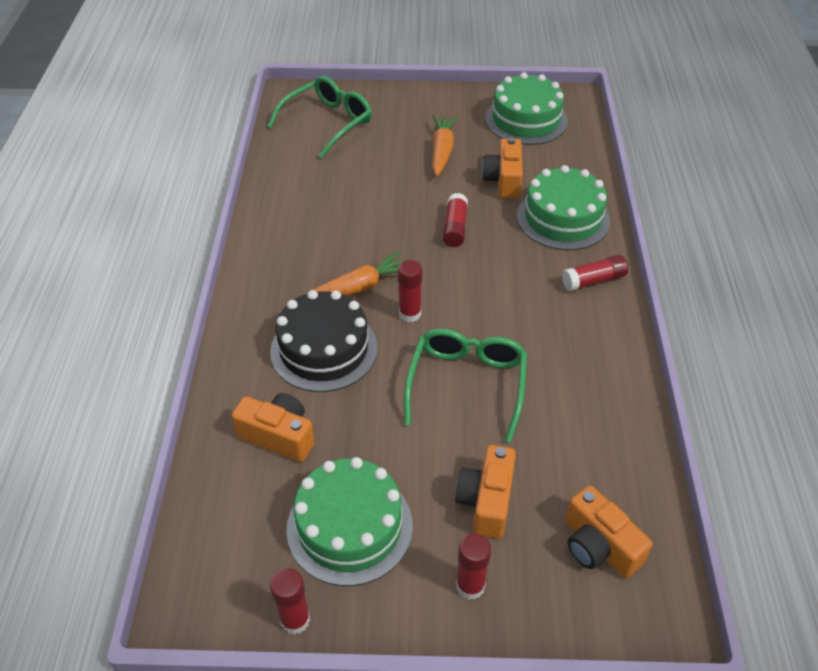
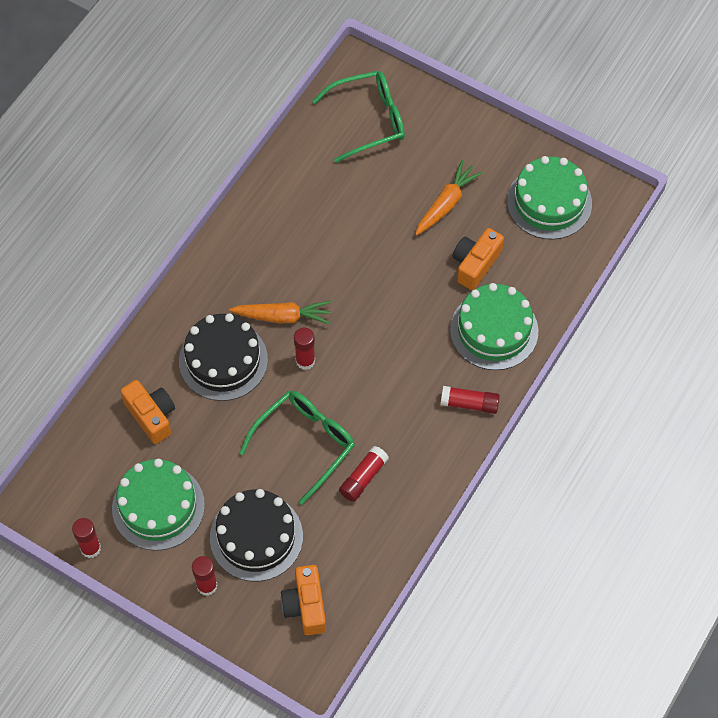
camera: 30 degrees right, 15 degrees up
(455, 228) = (397, 295): red glue stick -> red glue stick (363, 478)
(486, 501) = (256, 537): orange camera -> black cake

